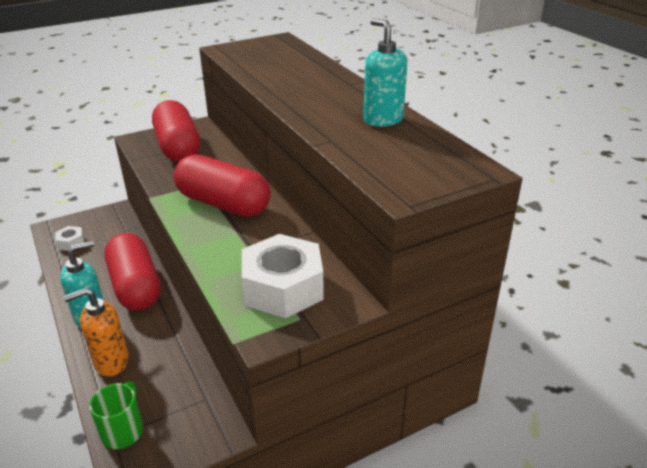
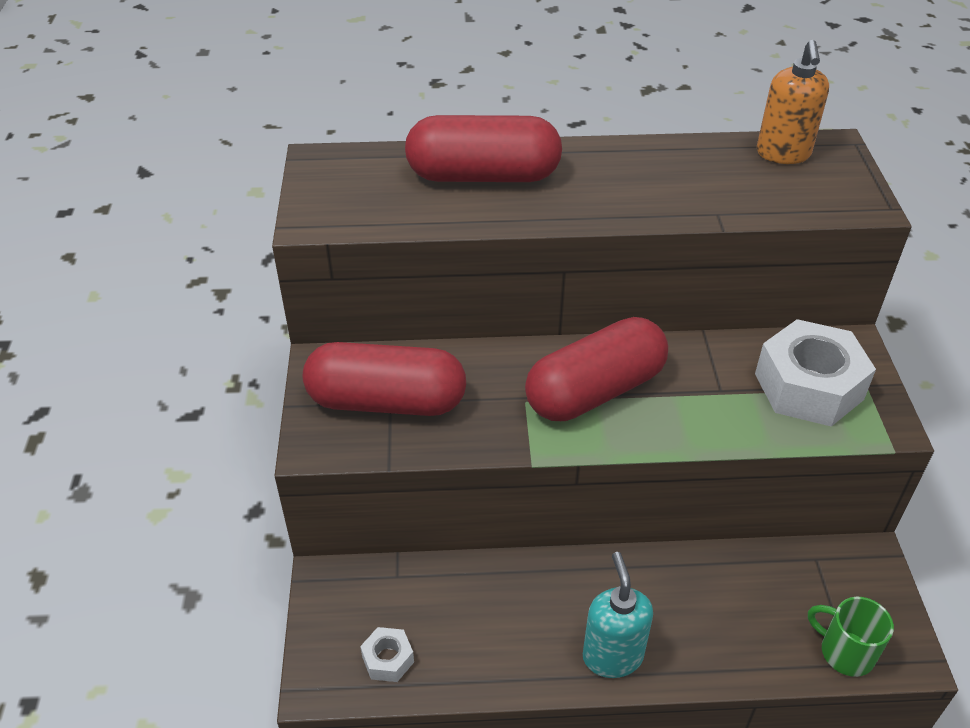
camera: 65 degrees left, 10 degrees up
(111, 362) = (717, 646): orange soap dispenser -> orange soap dispenser (783, 154)
(135, 286) = (560, 589): red capsule -> red capsule (483, 176)
(382, 120) = (681, 162): turquoise soap dispenser -> none

